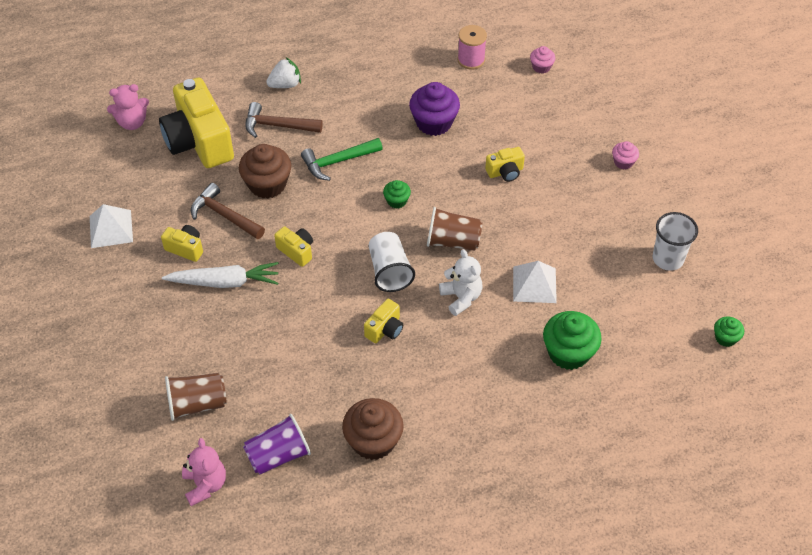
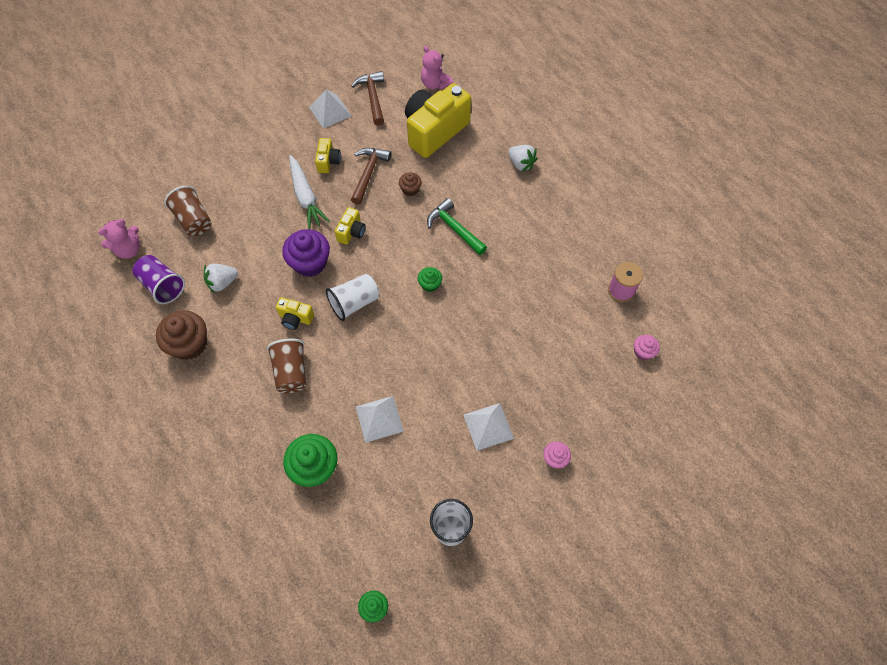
camera: 70 degrees right, 10 degrees up
(267, 184) = (410, 189): brown cupcake -> brown cupcake, size x0.52
(277, 126) = (474, 174): brown hammer -> brown hammer (373, 97)
(304, 391) = (222, 282): none -> white strawberry
(434, 122) = (530, 284): purple cupcake -> purple cupcake (310, 263)
(453, 241) = (403, 340): brown cup -> brown cup (291, 372)
(461, 297) = (345, 364): white teddy bear -> none
(505, 172) = (498, 358): yellow camera -> none
(574, 200) = (488, 426): none -> white pyramid

